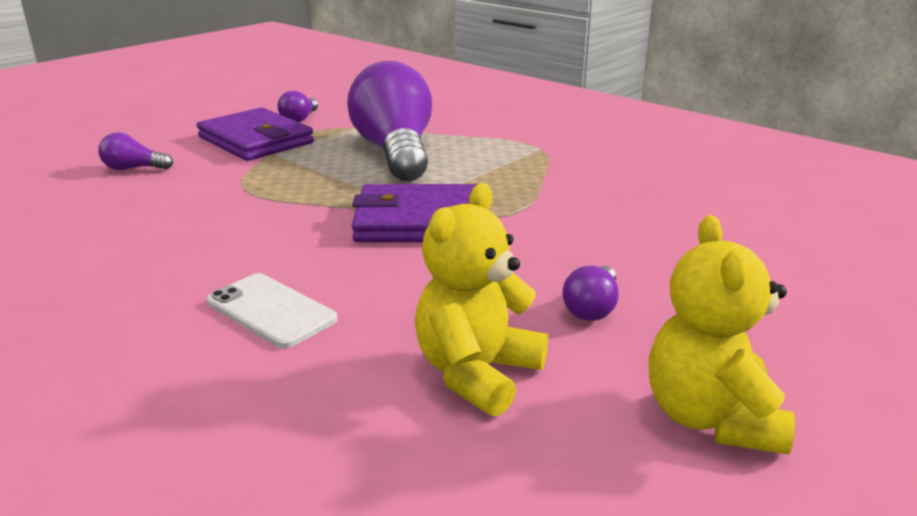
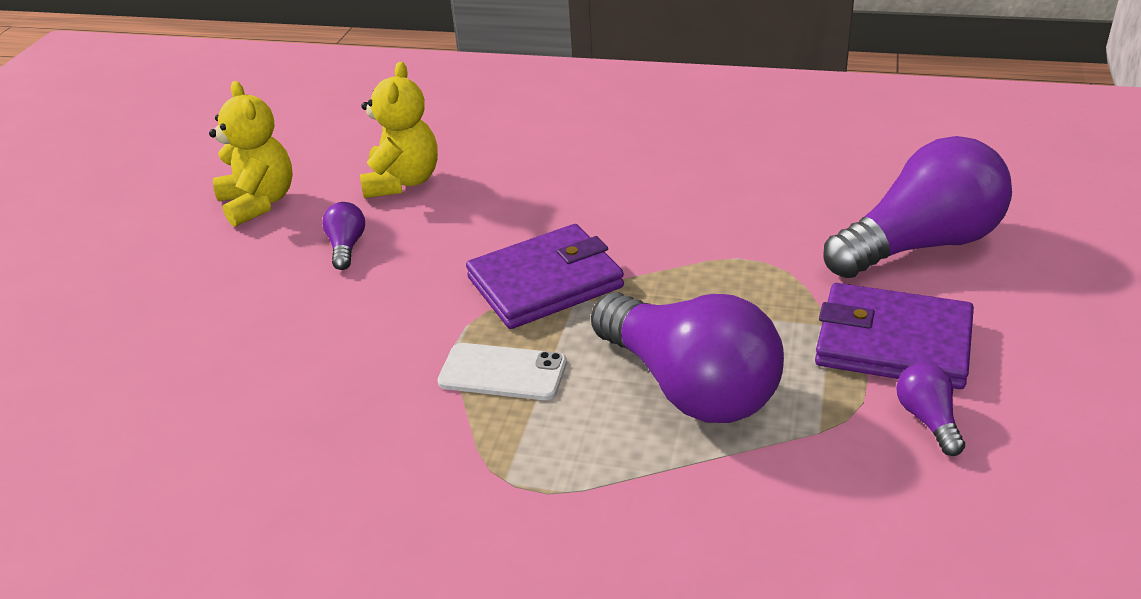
camera: 155 degrees right, 10 degrees up
(134, 169) = (919, 245): purple light bulb -> purple light bulb, size x2.40
(271, 310) = (567, 172): white phone -> white phone (502, 372)

